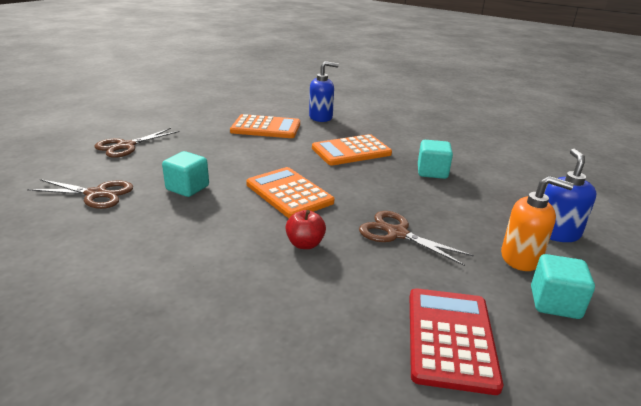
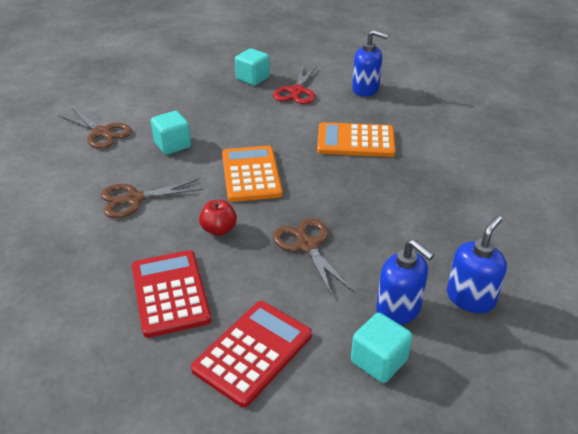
camera: 30 degrees right, 10 degrees up
(126, 146) = (158, 86): brown scissors -> brown scissors (134, 199)
(266, 128) = (297, 91): orange calculator -> red scissors
(314, 315) = (170, 293): none -> red calculator
(432, 172) = (415, 189): turquoise cube -> turquoise cube (253, 78)
(521, 258) = (398, 309): orange soap dispenser -> blue soap dispenser

